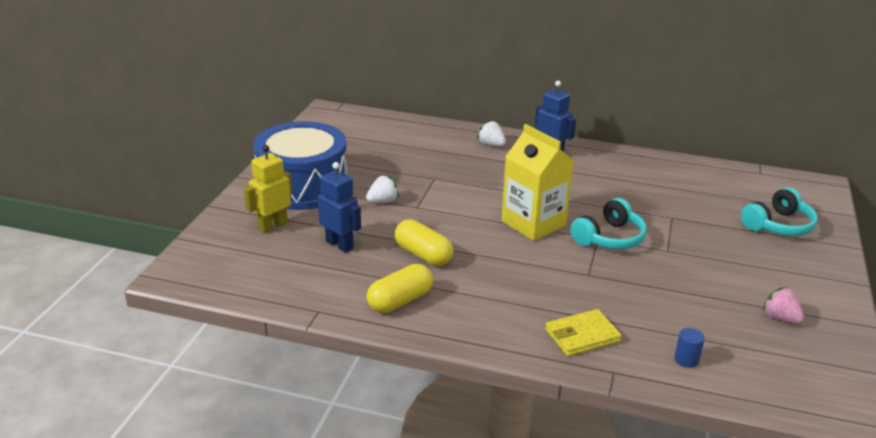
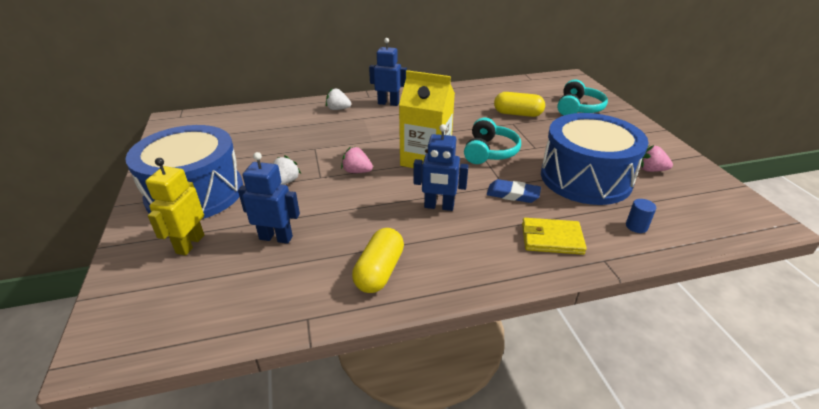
camera: 30 degrees left, 5 degrees up
(423, 255) = (362, 218): yellow capsule -> yellow capsule (517, 114)
(454, 213) = (357, 171): none -> pink strawberry
(502, 270) = (439, 206): none -> blue robot
(582, 336) = (551, 239): yellow wallet -> yellow wallet turned 60 degrees clockwise
(588, 286) = (513, 194): none -> blue eraser
(688, 299) = (585, 178): none -> blue drum

